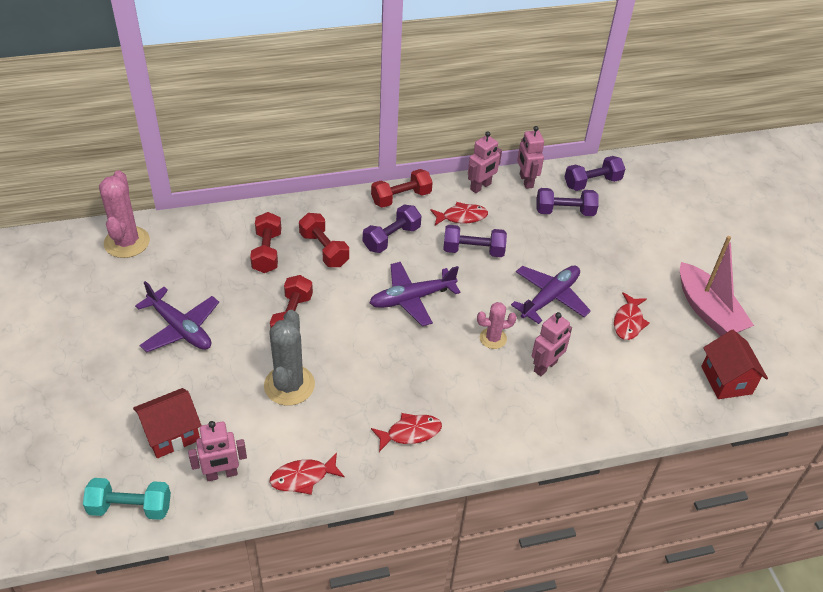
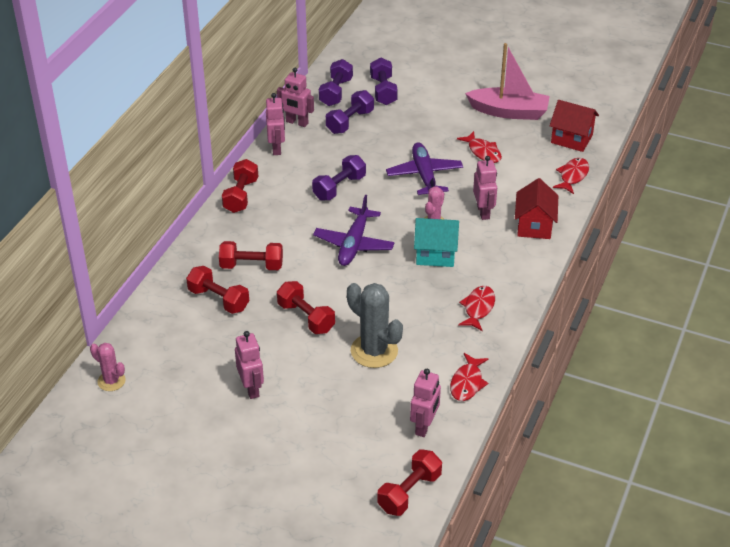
camera: 50 degrees left, 5 degrees down
(127, 242) = (111, 381): pink cactus -> pink cactus, size x0.57
(130, 507) = (409, 492): turquoise dumbbell -> red dumbbell
(171, 434) = (359, 439): red house -> red house (534, 226)
(180, 328) = (251, 388): purple plane -> pink robot
(391, 238) = (279, 223): purple dumbbell -> purple dumbbell (383, 91)
(452, 362) = (435, 254): none -> turquoise house
(461, 217) = (298, 175): red fish -> red fish (572, 176)

